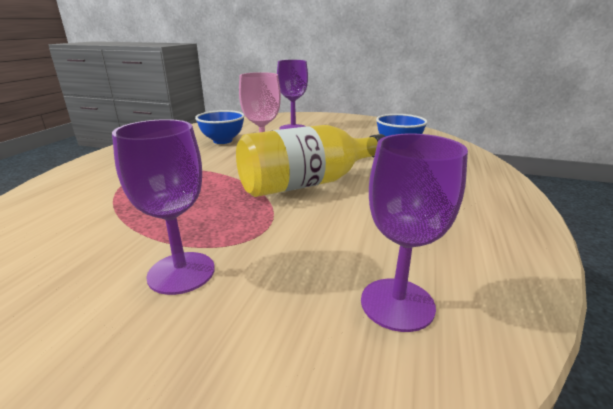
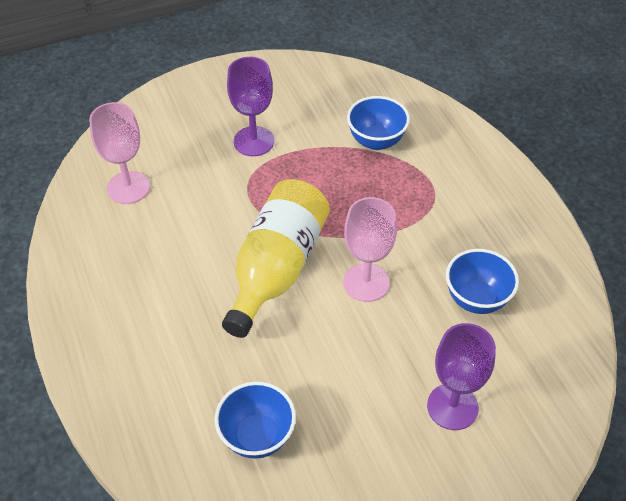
camera: 140 degrees right, 25 degrees up
(96, 213) = (376, 141): none -> blue bowl
(397, 304) = (128, 187): purple goblet -> pink goblet

